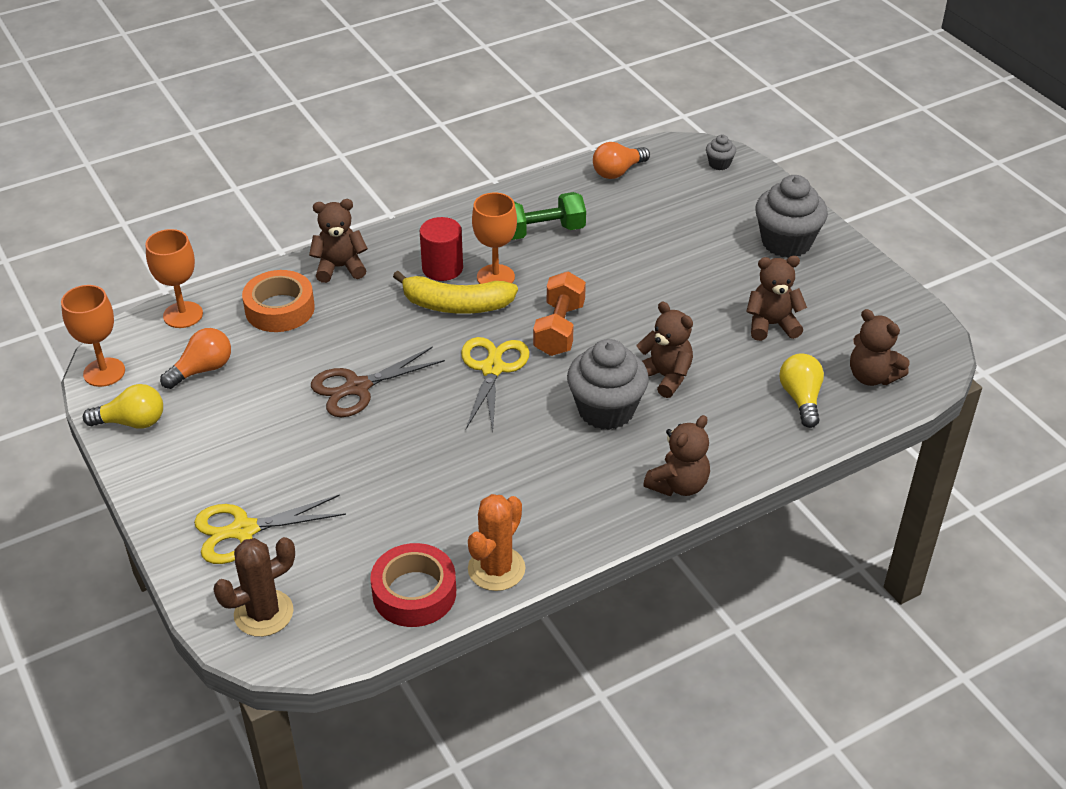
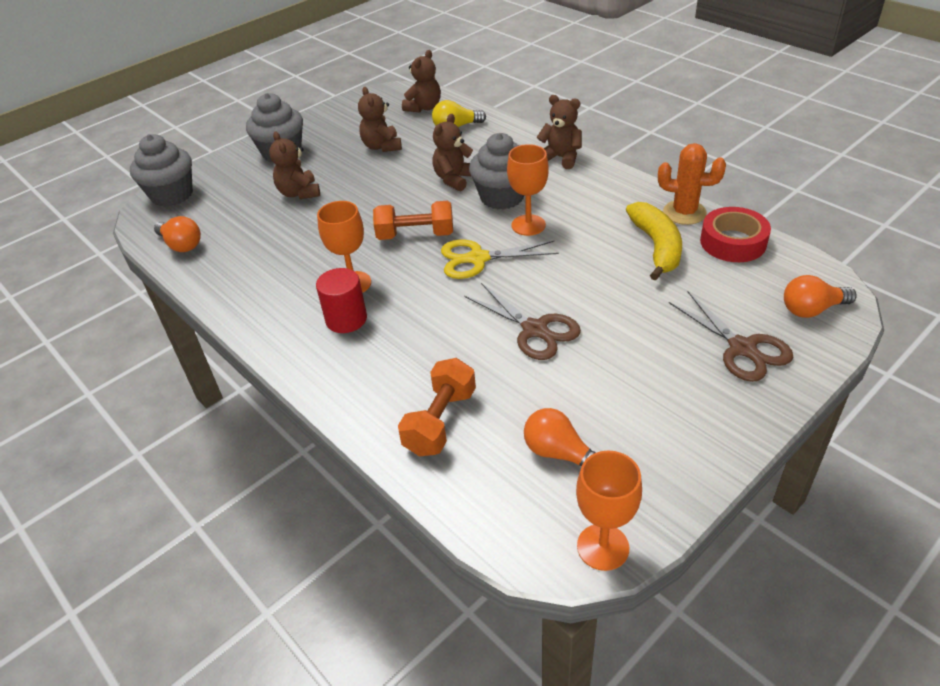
camera: 100 degrees left, 0 degrees up
(132, 422) = (664, 484): yellow light bulb -> none
(183, 315) = (476, 507): orange goblet -> orange goblet (528, 225)
(244, 530) = (742, 348): yellow scissors -> brown scissors
(263, 613) = (812, 309): brown cactus -> orange light bulb
(280, 309) = (440, 421): orange tape -> orange dumbbell
(340, 267) = (359, 394): brown teddy bear -> brown teddy bear (299, 193)
(456, 305) = (400, 298): yellow banana -> yellow banana (656, 247)
(542, 231) = (279, 270): green dumbbell -> none
(719, 164) = (172, 195): grey cupcake -> grey cupcake, size x2.19

